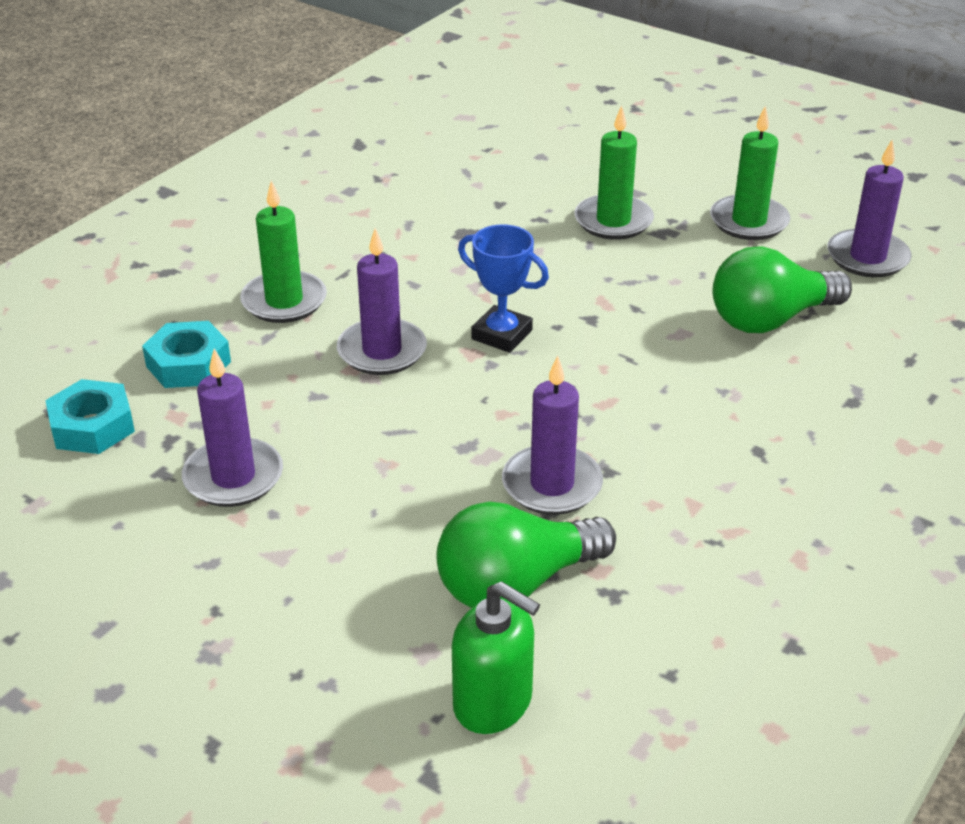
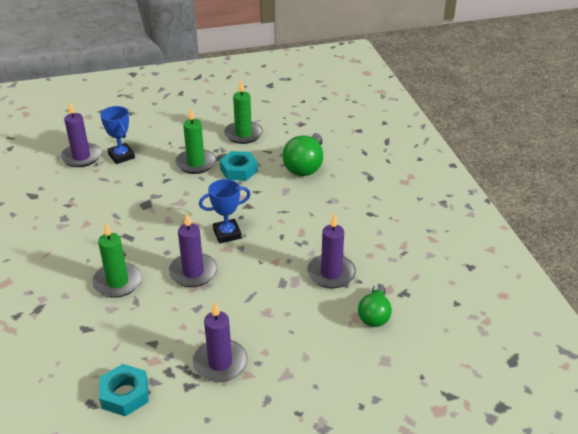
camera: 50 degrees left, 0 degrees up
(188, 364) = (121, 337): turquoise nut -> turquoise nut (238, 170)
(493, 703) = (429, 356): green soap dispenser -> none
(516, 584) = (374, 315): green light bulb -> green light bulb, size x0.66
(533, 157) = (121, 156): none -> blue trophy
(867, 257) = (300, 124): purple candle -> purple candle (81, 157)

